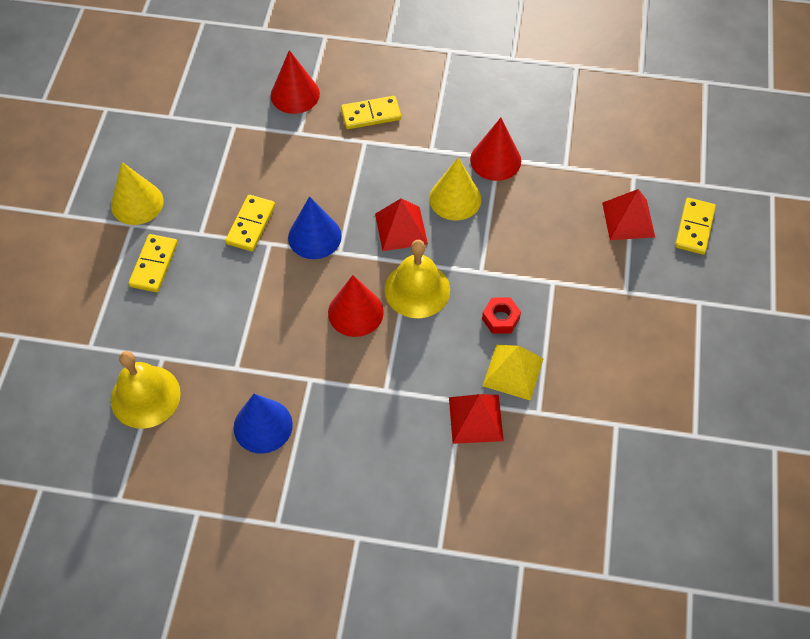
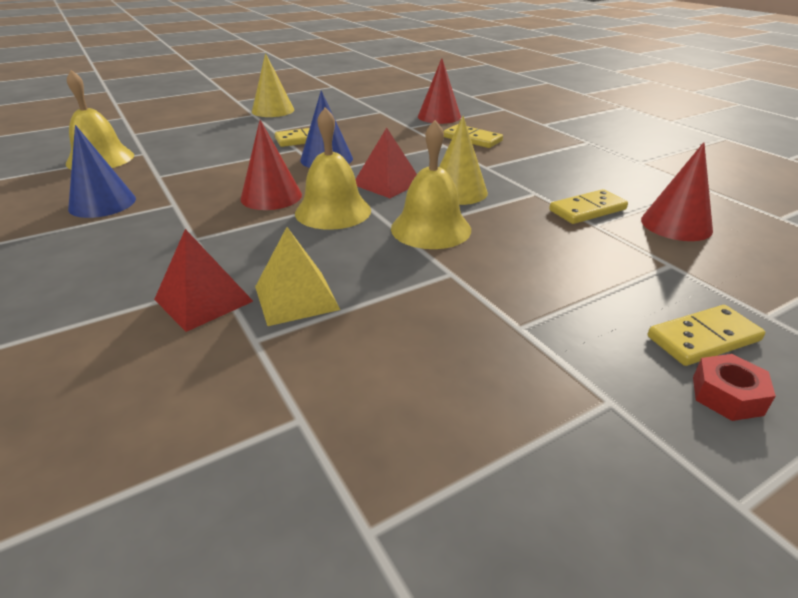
camera: 50 degrees right, 25 degrees down
(154, 265) = (227, 128): yellow domino -> yellow domino (587, 210)
(493, 253) = (431, 228): none -> yellow bell
(495, 160) = (531, 192): red cone -> red cone (676, 224)
(500, 319) = (358, 262): red nut -> red nut (727, 395)
(628, 219) = (614, 285): red pyramid -> none

